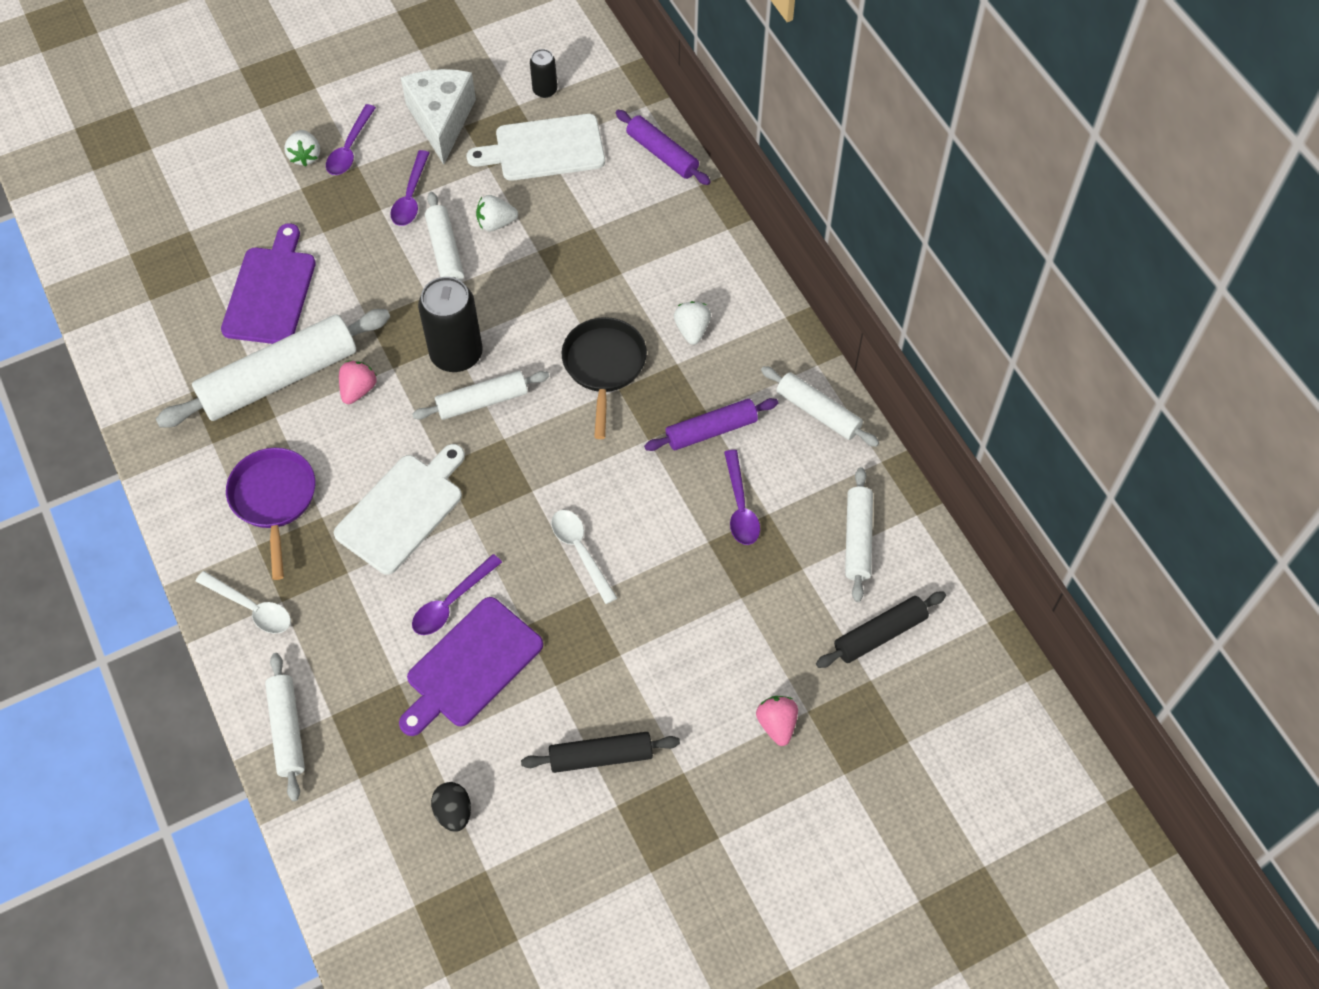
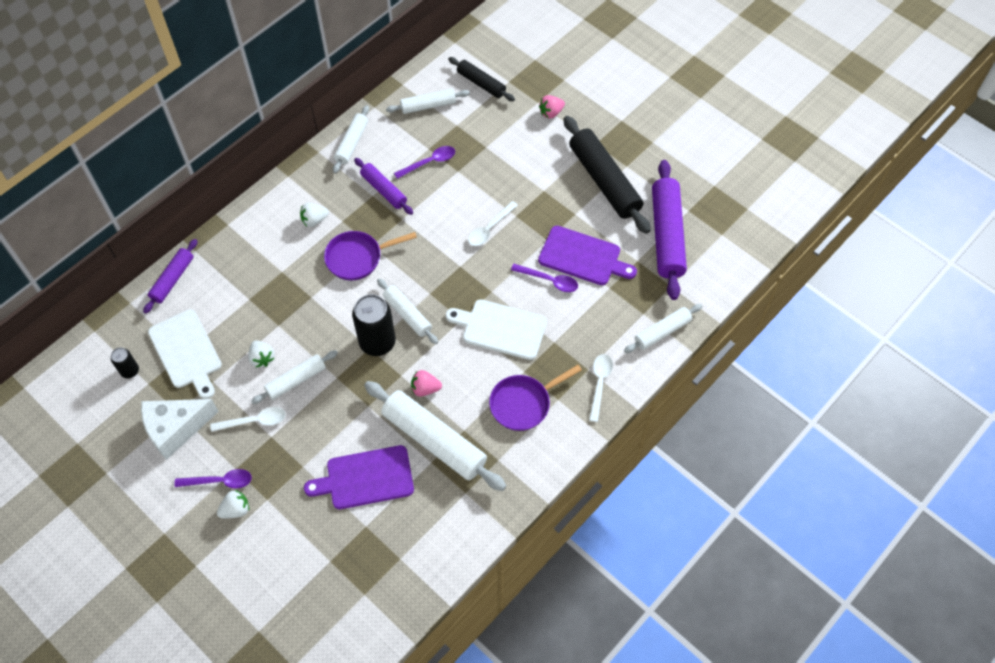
camera: 110 degrees left, 0 degrees up
(411, 197) = (254, 421): purple spoon -> white spoon
(453, 812) = (666, 235): black egg -> purple rolling pin
(601, 756) = (604, 181): black rolling pin -> black rolling pin, size x1.78
(604, 366) = (357, 258): black pan -> purple pan

